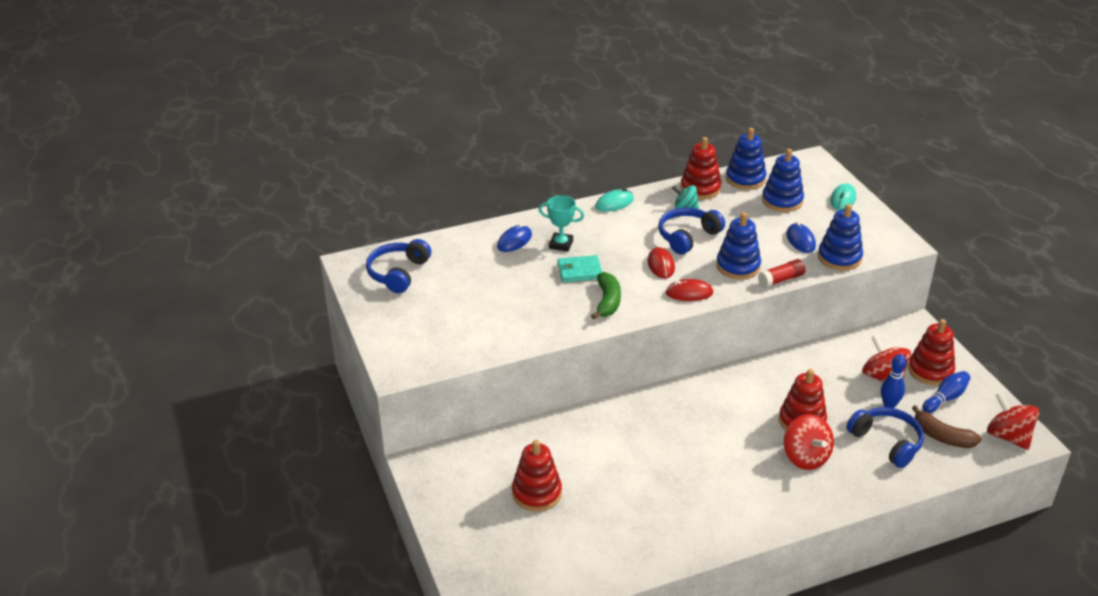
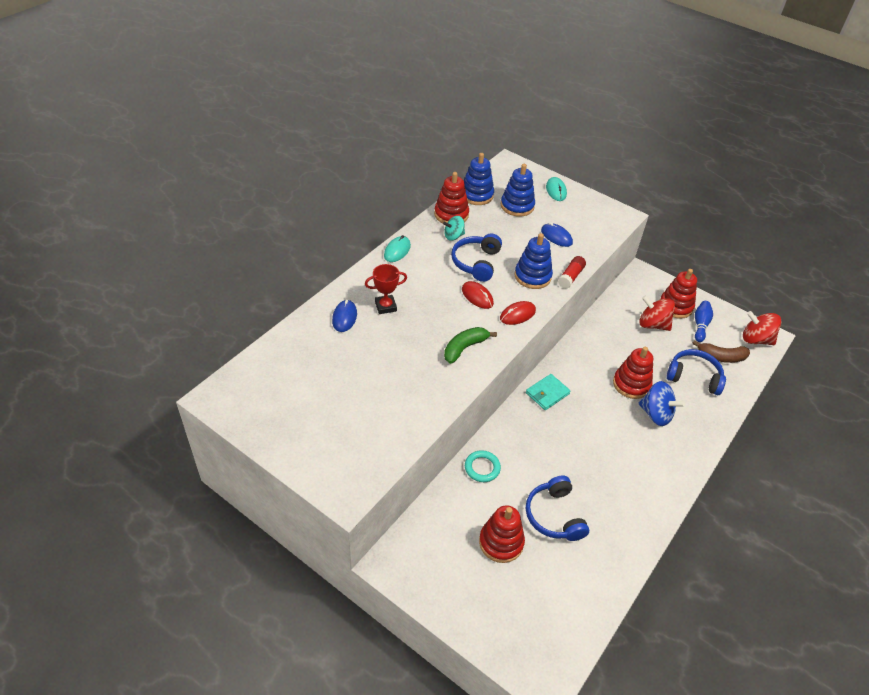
camera: 35 degrees left, 10 degrees up
(398, 273) = (267, 391): blue headphones -> blue headphones (554, 515)
(561, 244) = (385, 306): turquoise trophy -> red trophy
(571, 429) = (482, 468): none -> turquoise ring
(579, 271) = (420, 327): turquoise wallet -> turquoise wallet (547, 393)
(607, 302) = (464, 348): green banana -> green banana turned 105 degrees counterclockwise
(805, 457) = (656, 414): red spinning top -> blue spinning top
(839, 258) = (593, 242): blue stacking toy -> none
(889, 405) = (673, 346): blue bowling pin -> none

